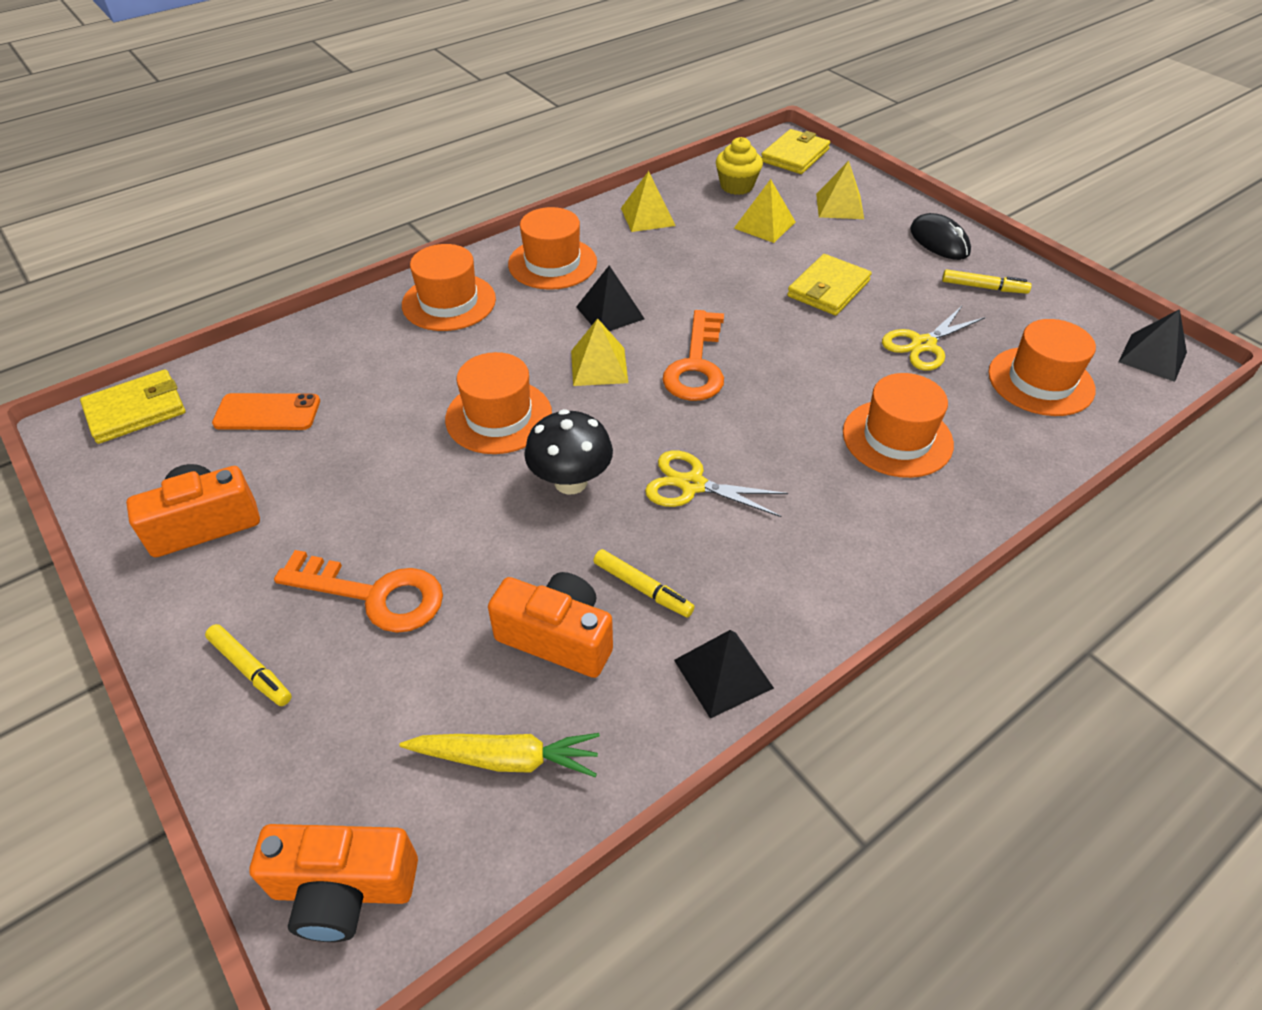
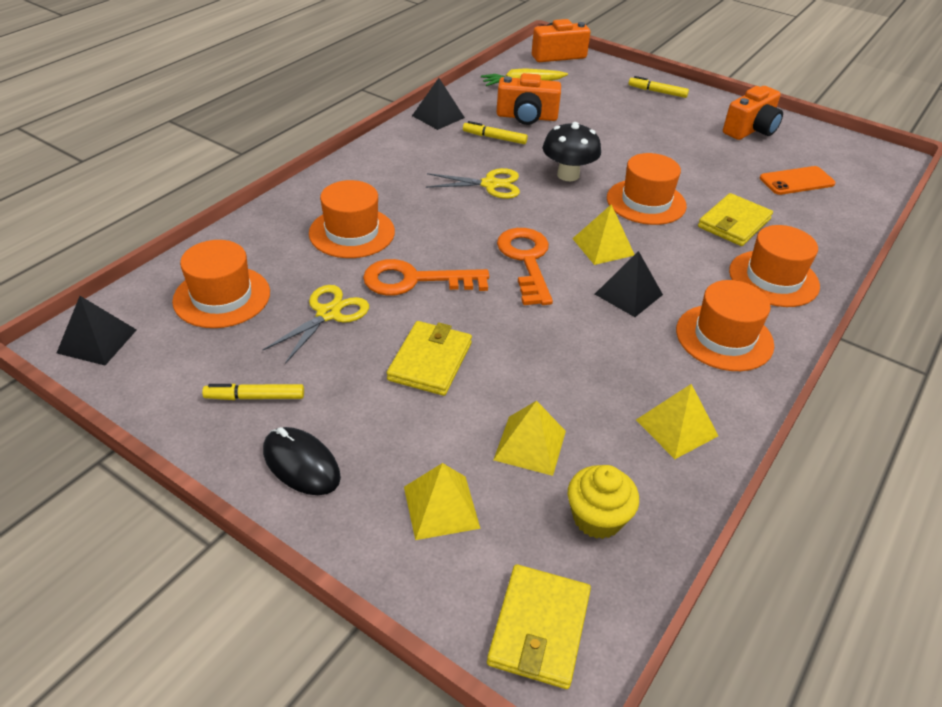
camera: 160 degrees right, 5 degrees down
(136, 410) = (876, 170): yellow wallet -> yellow wallet (734, 223)
(374, 594) = (630, 118): orange key -> orange key (415, 280)

